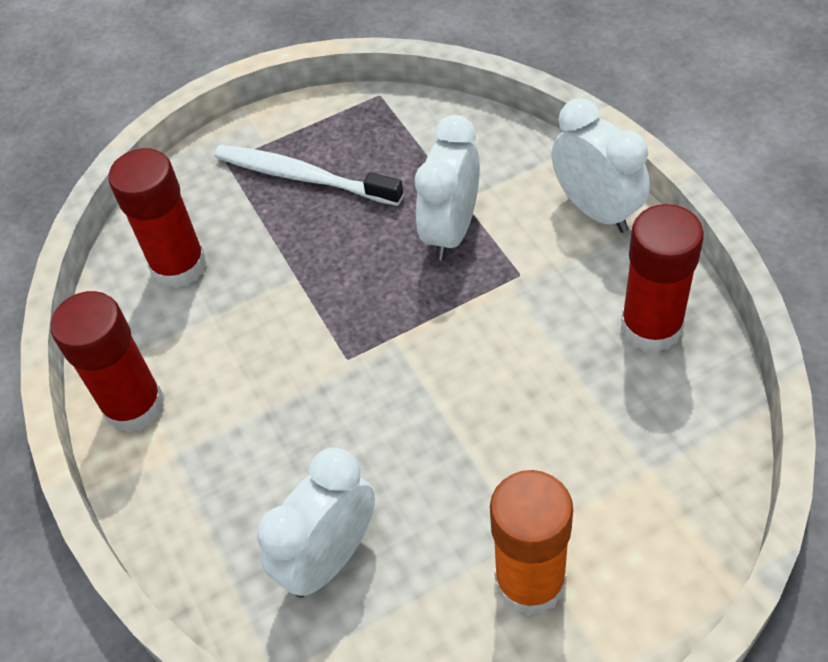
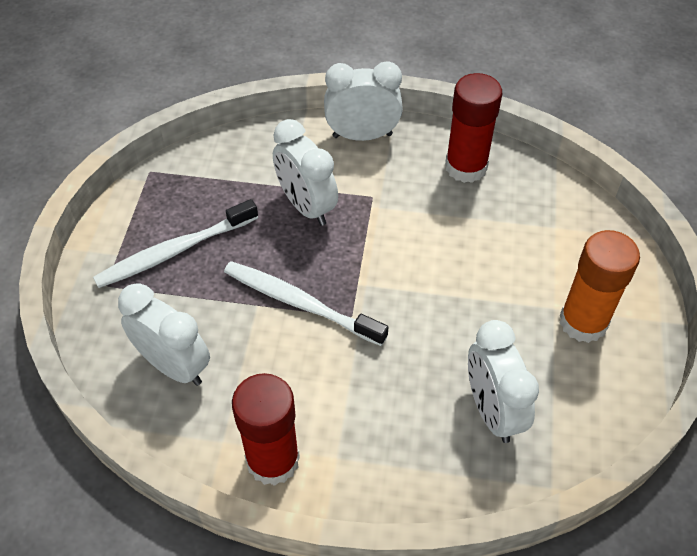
camera: 60 degrees left, 0 degrees up
(179, 266) = (174, 366): red glue stick -> white clock
(326, 307) = (300, 303): none -> white toothbrush

